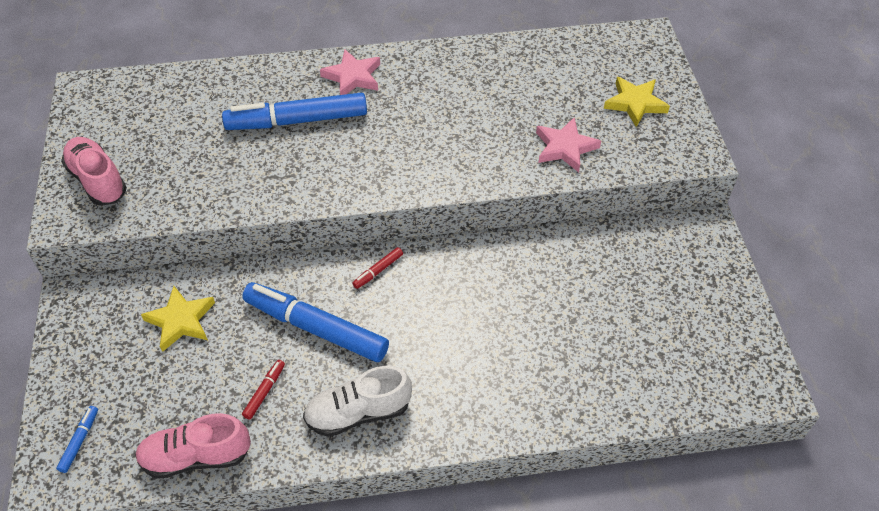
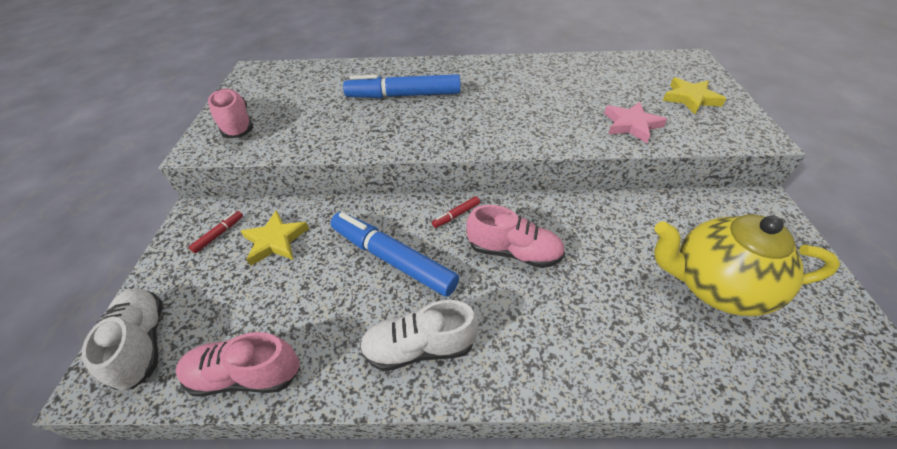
camera: 10 degrees right, 5 degrees down
(80, 441) = (143, 343): blue marker -> white shoe
(264, 392) = (331, 314): red marker -> red marker (219, 234)
(353, 77) = (452, 72): pink star -> none
(443, 307) = (513, 252): none -> pink shoe
(637, 324) = (714, 286): none -> yellow teapot

